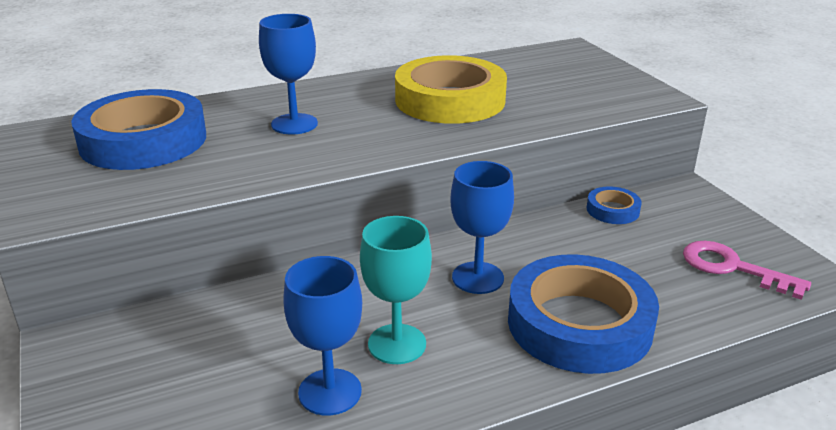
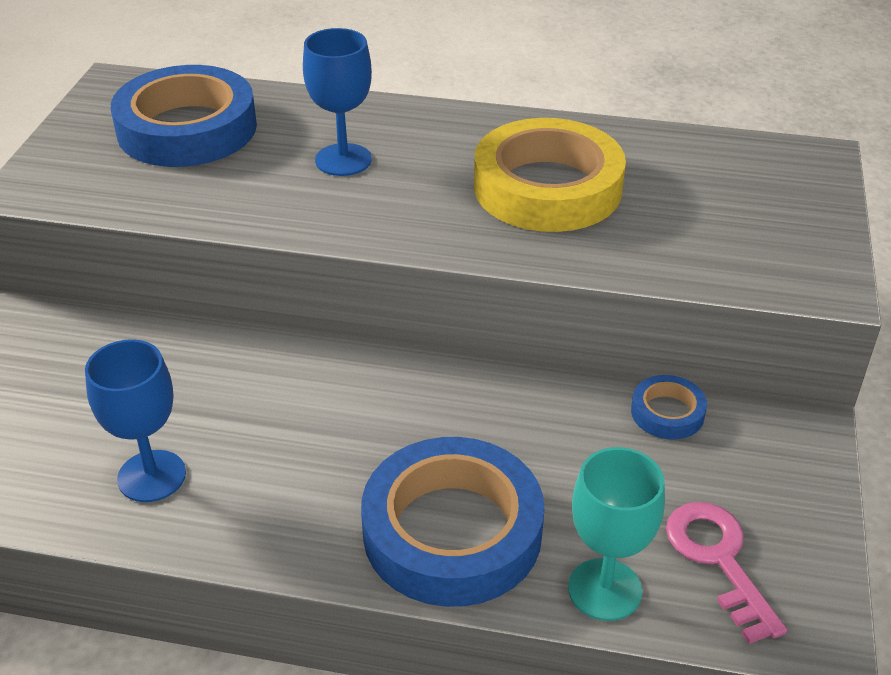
camera: 35 degrees right, 10 degrees up
(397, 344) = (256, 459): turquoise goblet -> turquoise goblet (604, 589)
(477, 278) = (411, 425): blue goblet -> none

